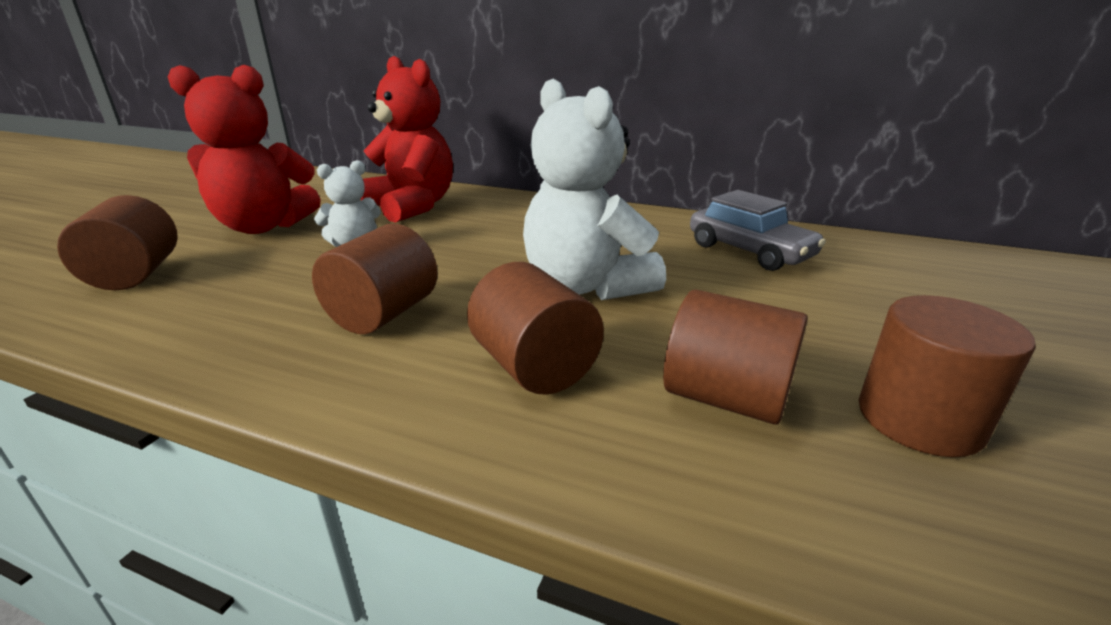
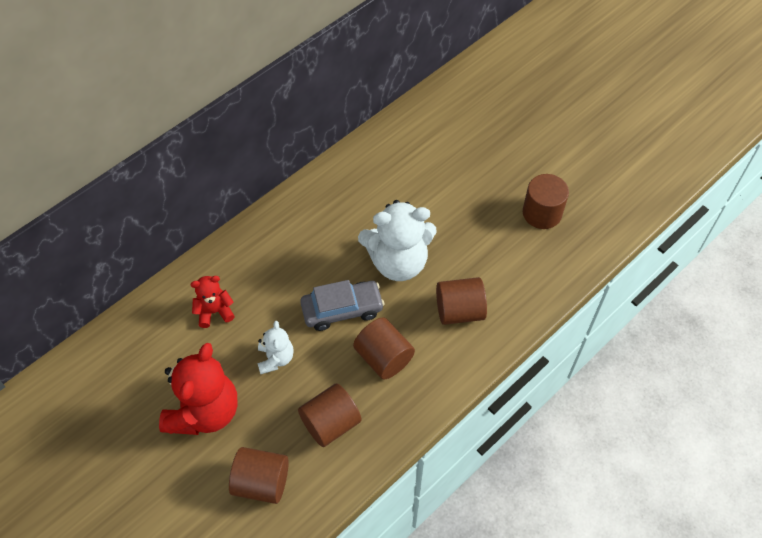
camera: 65 degrees left, 30 degrees up
(412, 207) = (214, 311): red teddy bear -> red teddy bear, size x0.52
(726, 398) = (507, 259): brown cylinder -> brown cylinder (330, 423)
(749, 251) = (396, 170): grey car -> grey car (342, 309)

